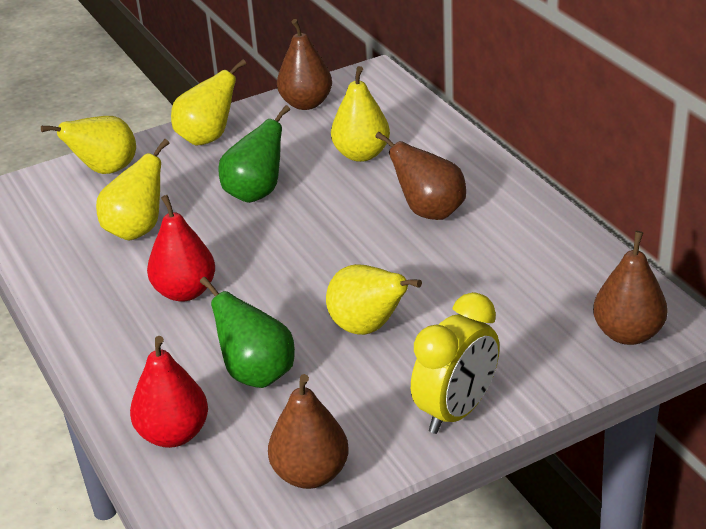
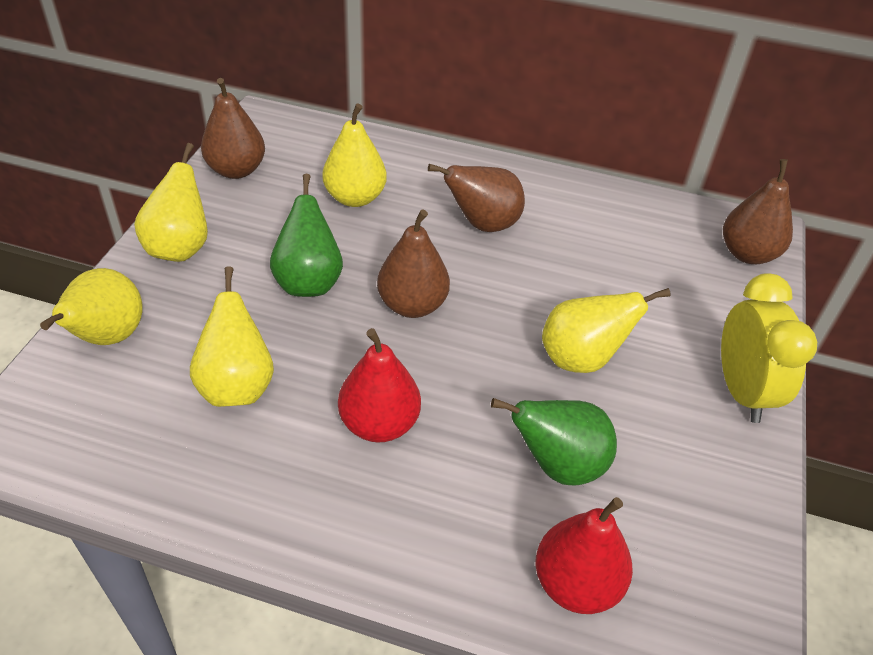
camera: 50 degrees left, 10 degrees up
(310, 474) = (731, 530): brown pear -> brown pear (412, 305)

